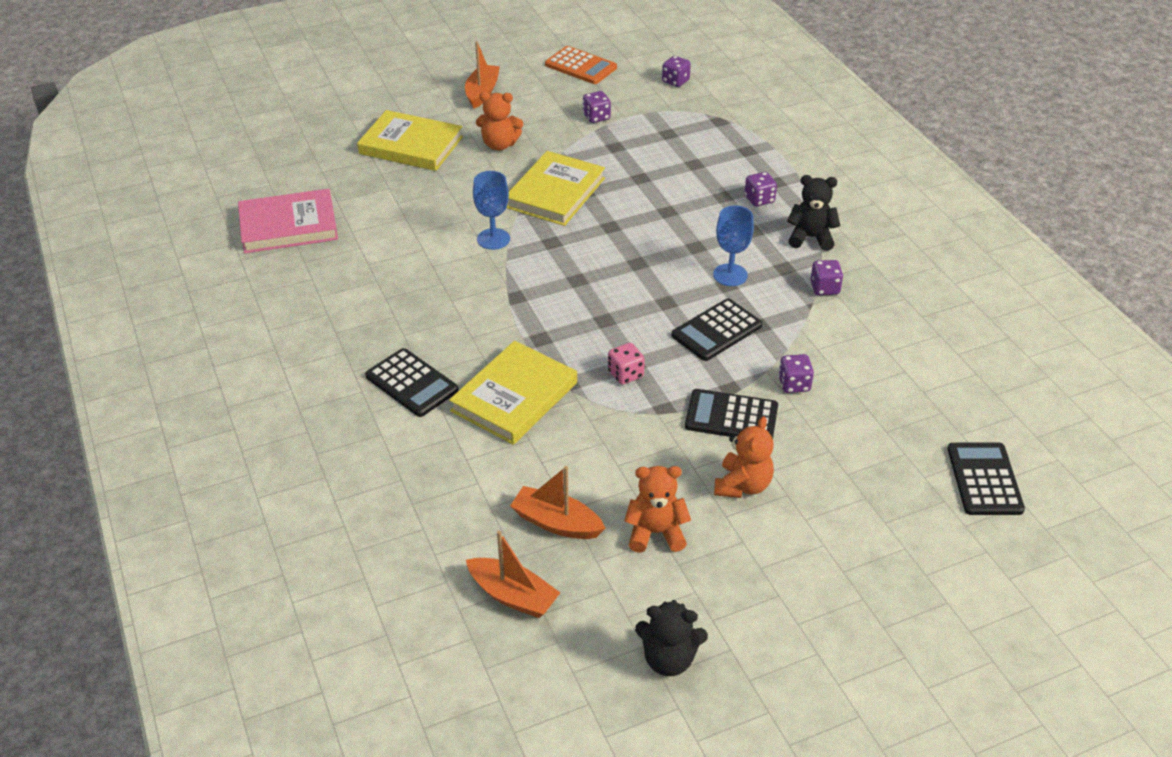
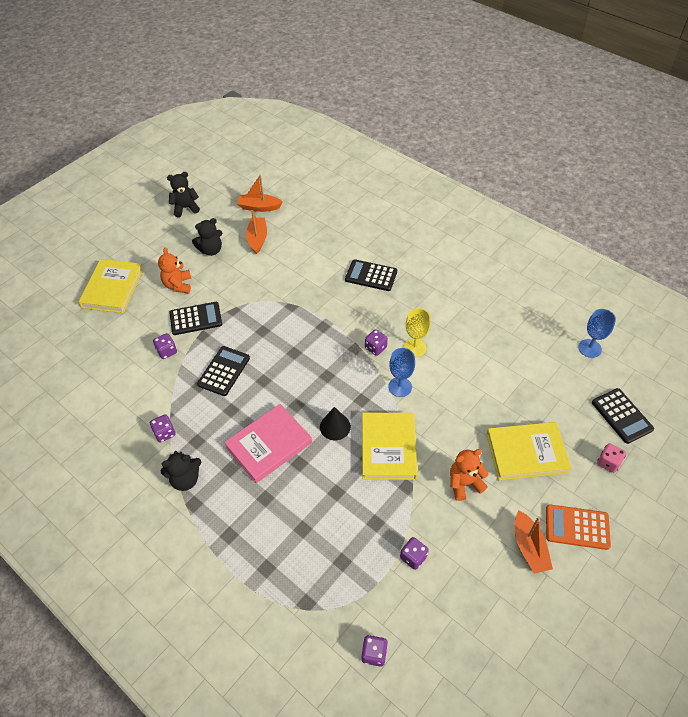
camera: 155 degrees right, 10 degrees up
(288, 226) = (531, 345): pink book -> pink book (269, 445)
(436, 271) = (415, 347): none -> yellow goblet
(514, 397) = (314, 288): yellow book -> yellow book (113, 288)
(556, 523) = (257, 239): orange boat -> orange boat turned 90 degrees counterclockwise
(581, 66) = (475, 636): orange calculator -> orange calculator (577, 527)
(603, 228) = (335, 426): none -> black cone
(625, 374) = (263, 322): pink dice -> pink dice (608, 462)
(655, 533) = (211, 250): orange teddy bear -> black teddy bear
(730, 275) = (231, 419): blue goblet -> blue goblet (589, 348)
(759, 199) = (236, 506): purple dice -> purple dice (375, 348)
(984, 479) = (53, 332): black calculator -> black calculator (622, 416)

